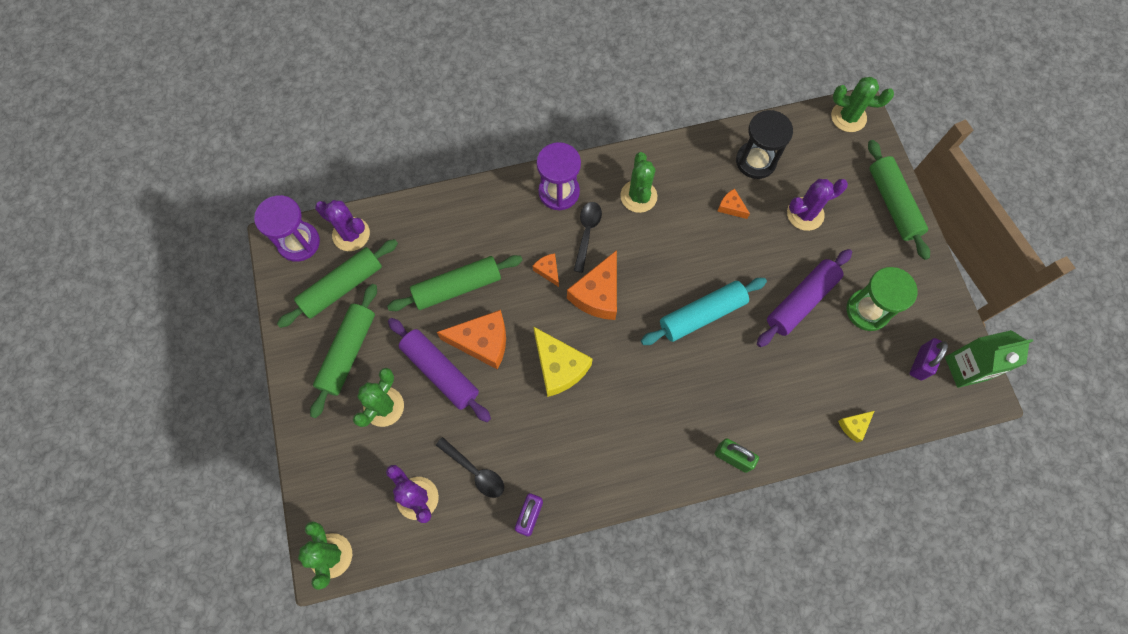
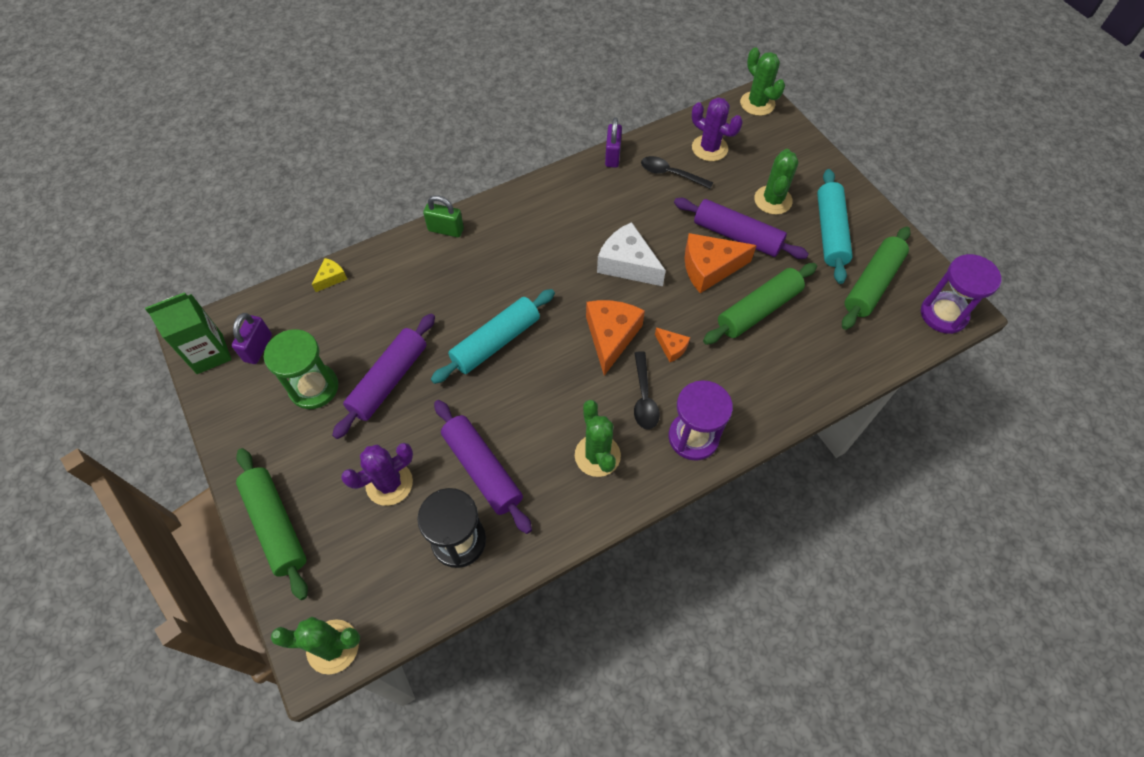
camera: 165 degrees right, 10 degrees down
(348, 353) = (830, 232): green rolling pin -> turquoise rolling pin
(351, 234) = (896, 335): purple cactus -> none
(559, 367) = (627, 264): yellow cheese -> white cheese
(731, 207) = (482, 469): orange cheese -> purple rolling pin

